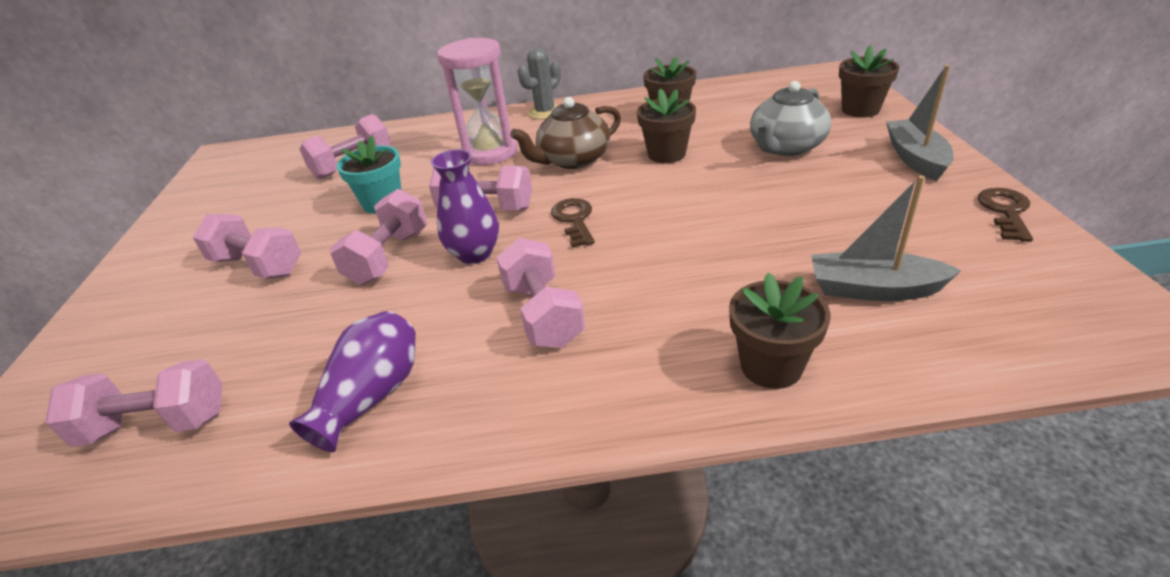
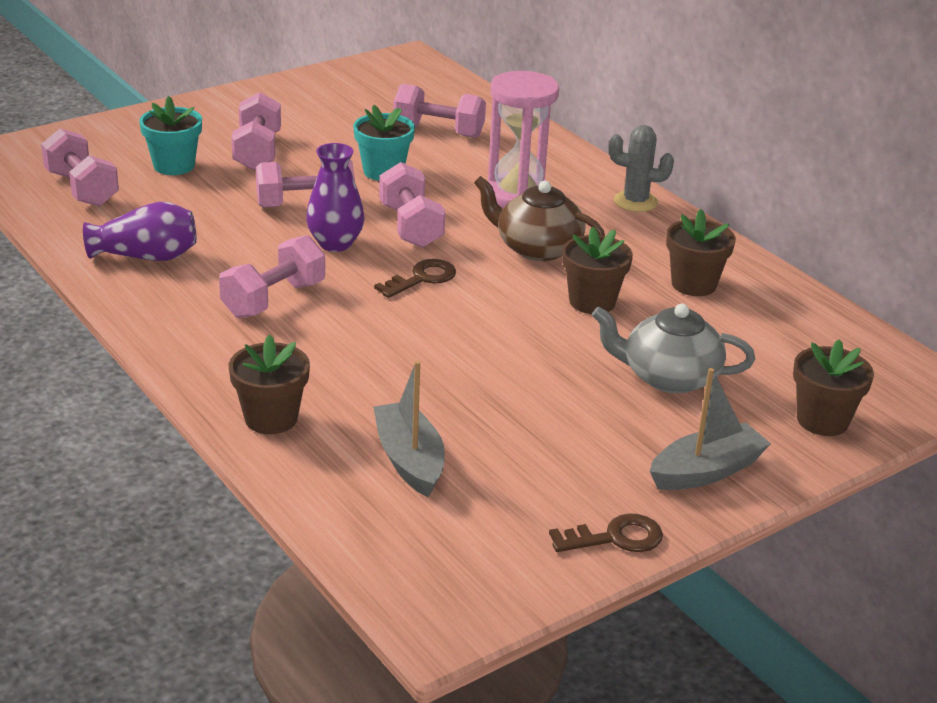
camera: 55 degrees right, 5 degrees down
(208, 330) = (174, 166): none -> turquoise flower pot

